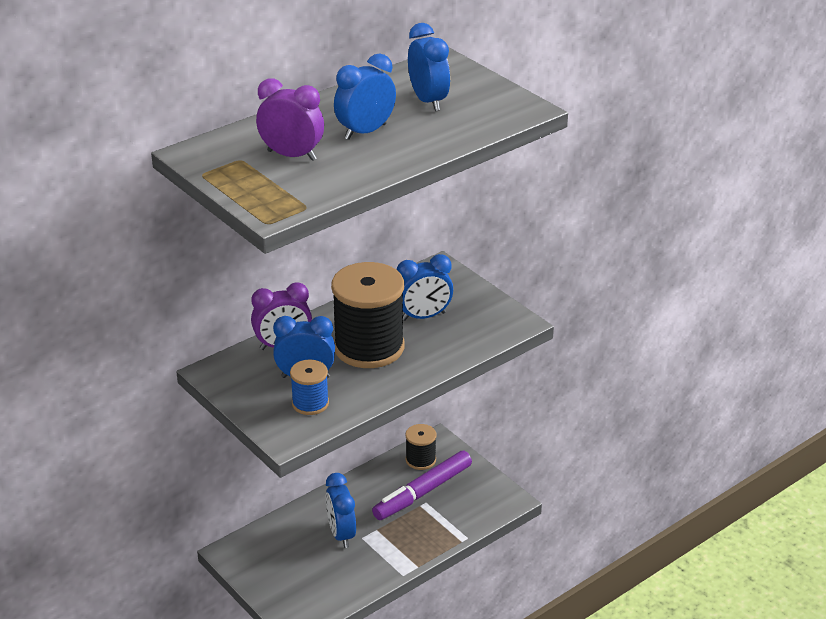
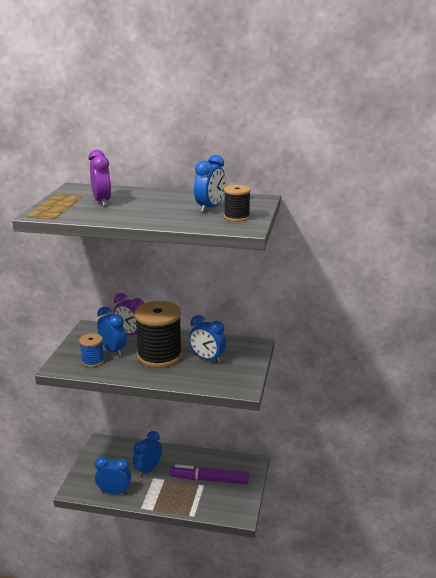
camera: 50 degrees right, 10 degrees down
(365, 132) = (152, 206): blue clock -> blue clock (114, 492)
(420, 460) = (232, 465): black spool -> black spool (236, 217)

